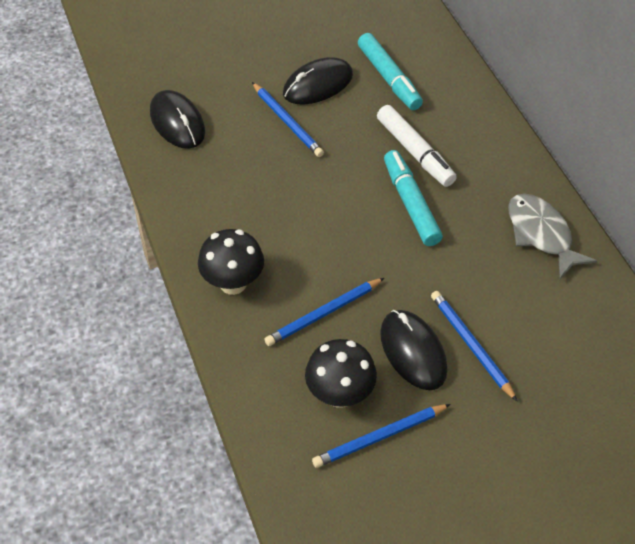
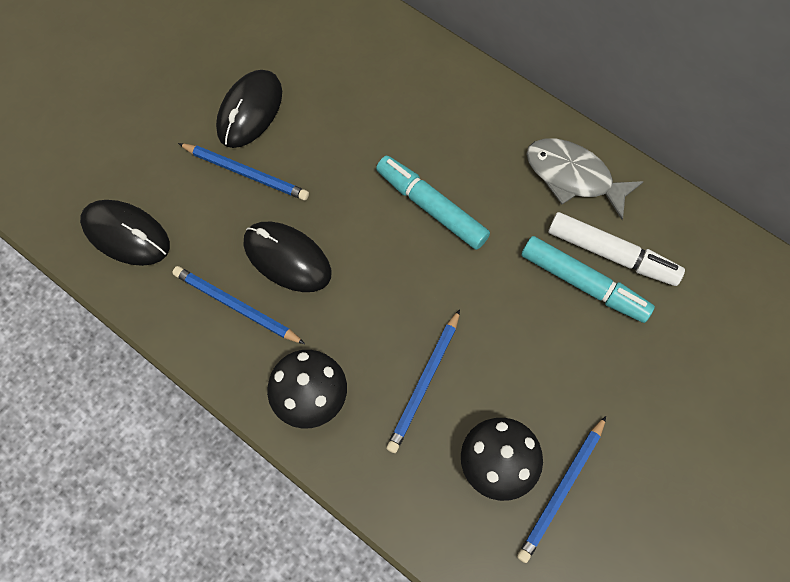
camera: 30 degrees left, 15 degrees up
(389, 78) = (319, 67): turquoise marker -> turquoise marker (583, 284)
(413, 351) = (535, 376): black mouse -> black mouse (287, 258)
(415, 152) = (399, 144): white marker -> white marker (611, 254)
(471, 345) = (583, 338): blue pencil -> blue pencil (236, 306)

